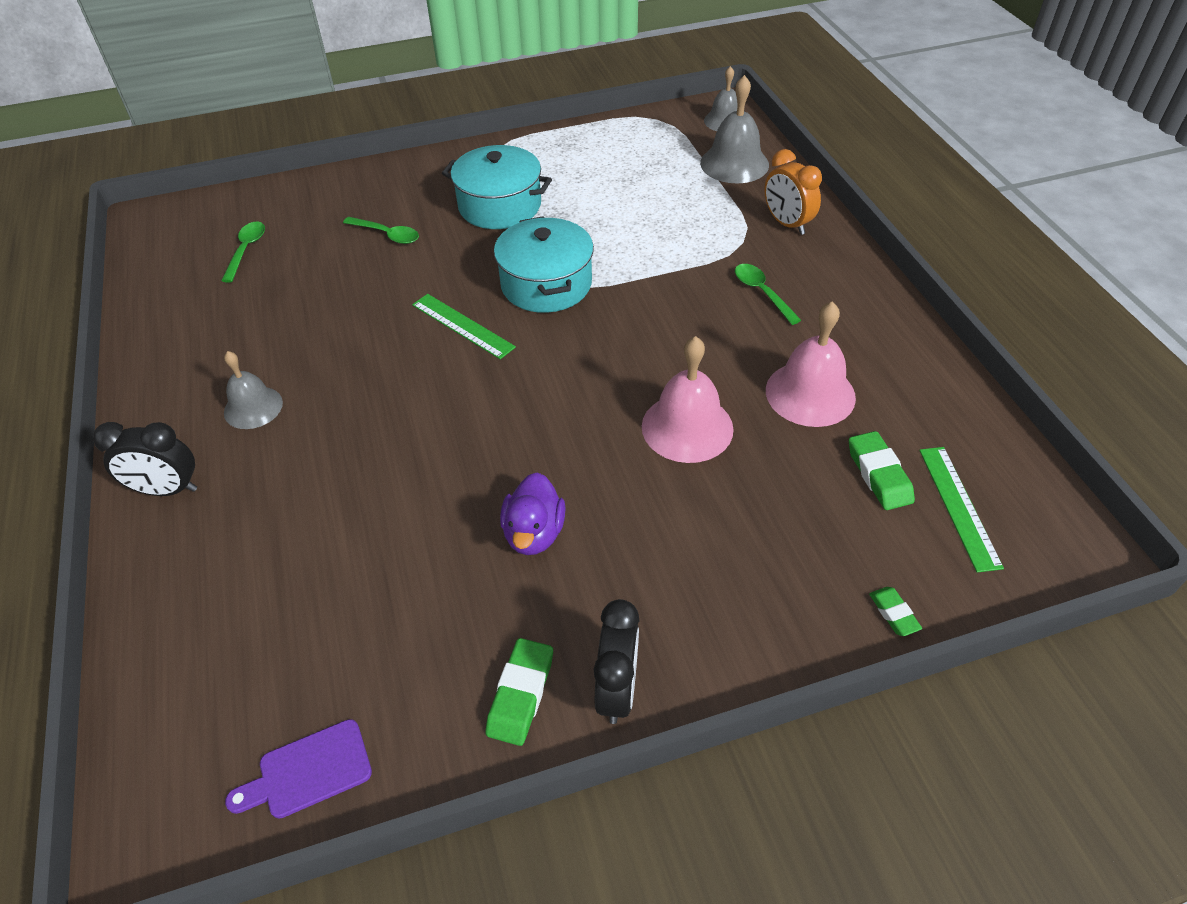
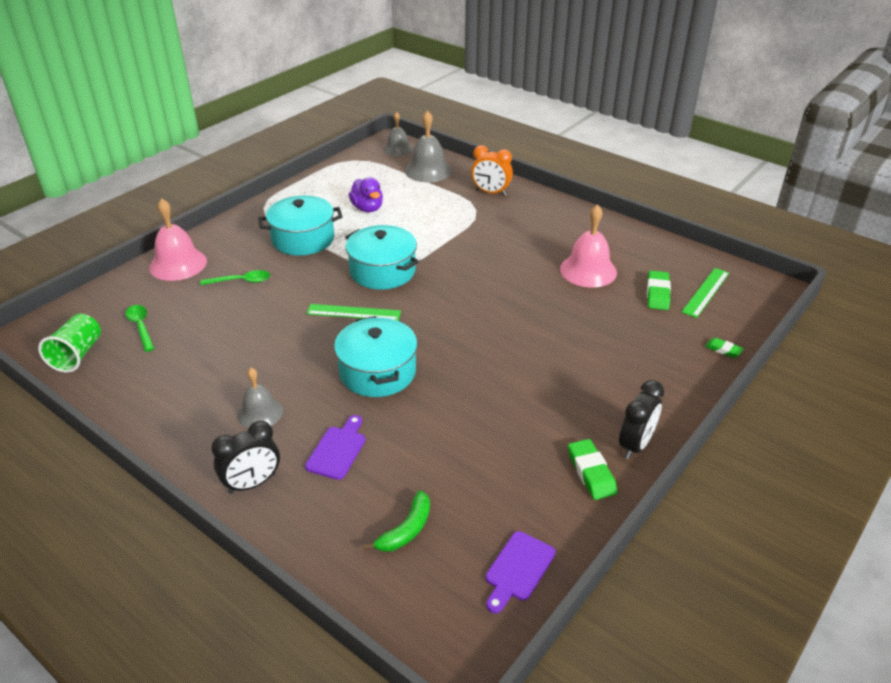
camera: 35 degrees left, 10 degrees down
(166, 258) = (77, 355): none -> green cup
(248, 639) = (406, 530): none -> green banana
(280, 495) = (338, 450): none -> purple cutting board
(414, 416) = (377, 372): none -> turquoise pot
(534, 533) = (515, 397): purple duck -> purple duck (367, 208)
(617, 689) = (635, 445): black clock -> black clock turned 60 degrees clockwise
(687, 427) = (542, 311): pink bell -> pink bell (178, 264)
(762, 293) = (513, 231): green spoon -> none
(879, 474) = (657, 294): green eraser -> green eraser turned 60 degrees clockwise
(959, 506) = (706, 292): green ruler -> green ruler turned 75 degrees clockwise

